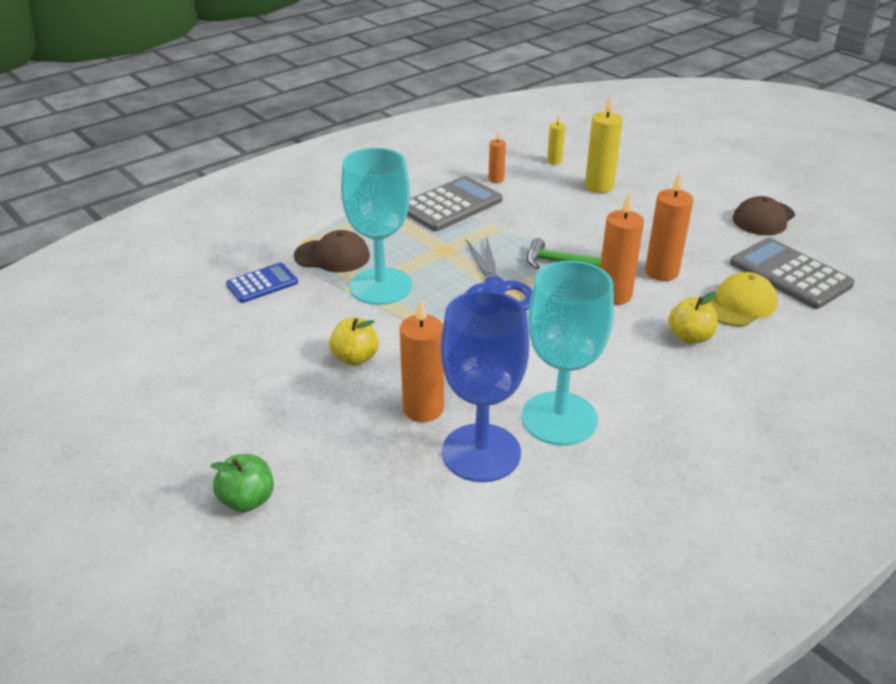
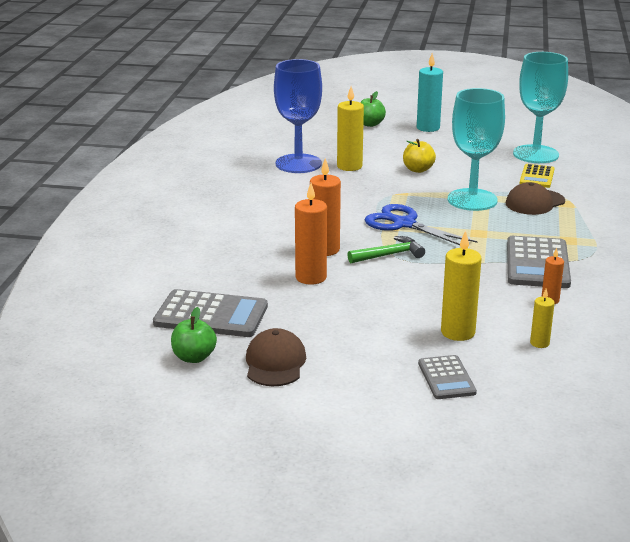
camera: 140 degrees right, 10 degrees down
(194, 438) = (428, 128): none -> turquoise candle
(262, 283) = (537, 177): blue calculator -> yellow calculator
(423, 409) = (349, 166): orange candle -> yellow candle
(559, 418) = (278, 185): turquoise goblet -> turquoise goblet (535, 154)
(648, 167) = (446, 378): none -> grey calculator
(689, 337) = (247, 244): yellow apple -> none
(740, 304) = (232, 277): yellow cap -> none
(829, 245) = (194, 357): none -> green apple

